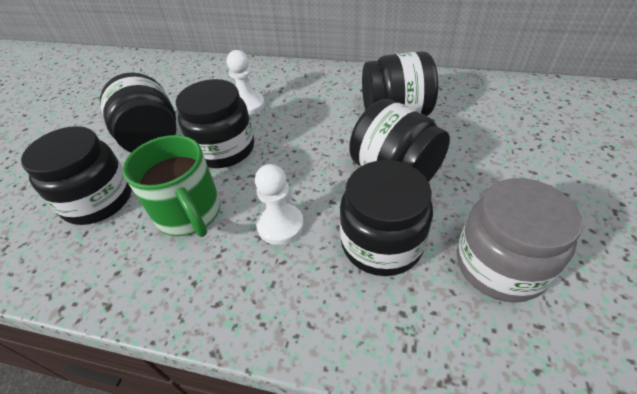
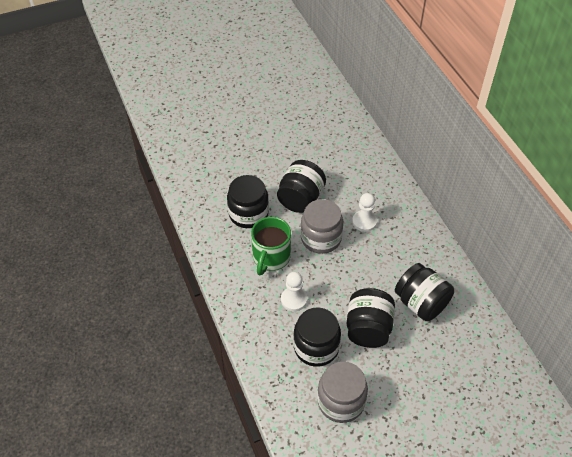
camera: 50 degrees right, 5 degrees up
(224, 149) = (321, 238): black jar -> grey jar

